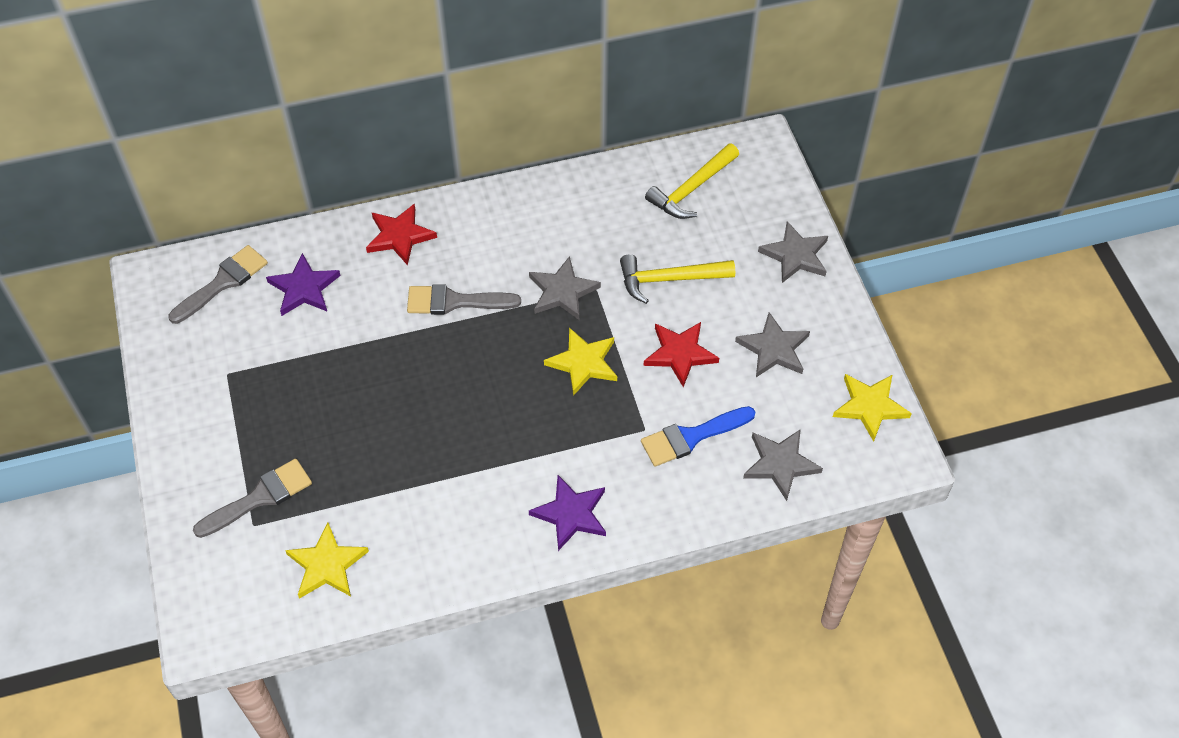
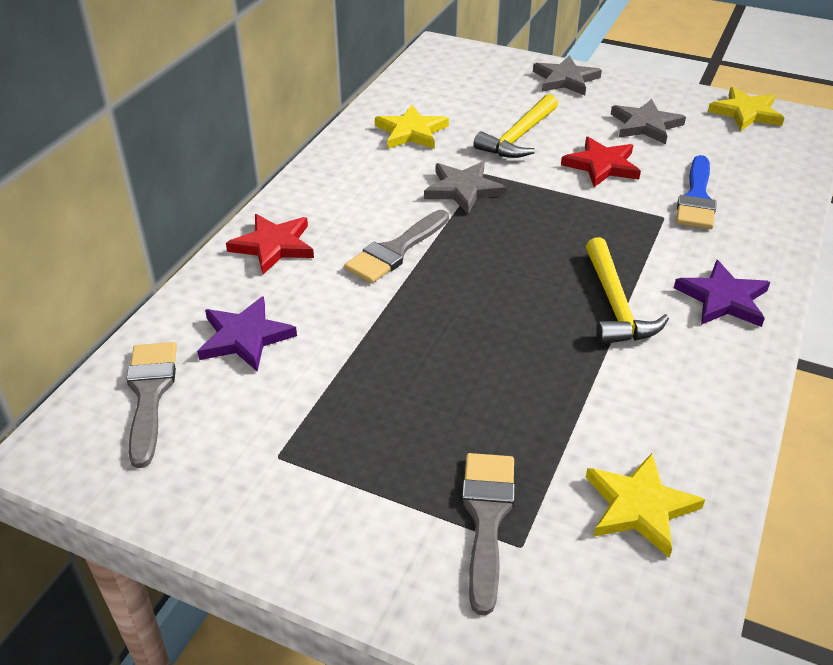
camera: 50 degrees left, 15 degrees down
(583, 363) = (555, 214): yellow star -> yellow star (411, 132)
(691, 189) = (442, 90): yellow hammer -> yellow hammer (615, 305)
(780, 464) = (766, 171): grey star -> none

